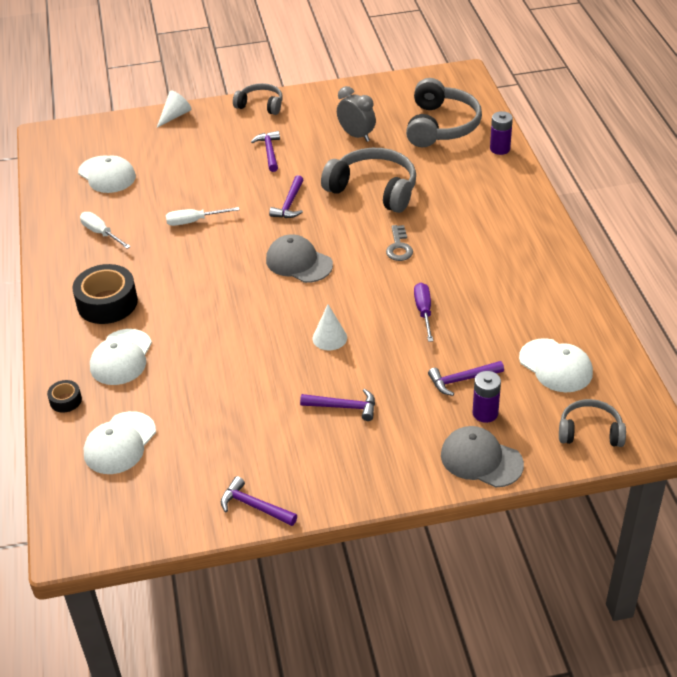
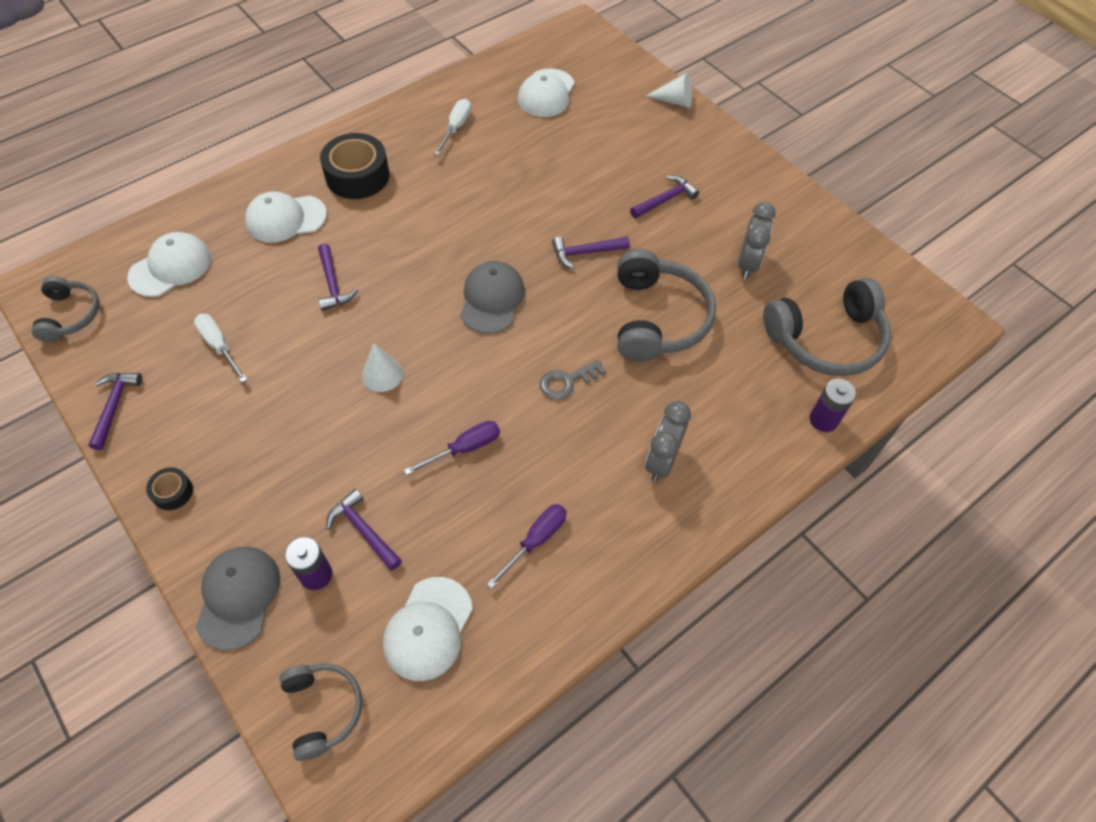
camera: 60 degrees right, 15 degrees up
(65, 400) = (214, 205): black tape -> black tape (173, 492)
(120, 443) = (171, 267): white cap -> white cap turned 135 degrees clockwise
(194, 221) = (512, 187): white screwdriver -> white screwdriver (219, 346)
(260, 105) = (742, 159): grey headphones -> grey headphones (70, 315)
(343, 407) = (279, 428): purple hammer -> purple hammer (333, 284)
(489, 224) = (661, 461): none -> grey clock
(517, 298) = (535, 540): none -> purple screwdriver

